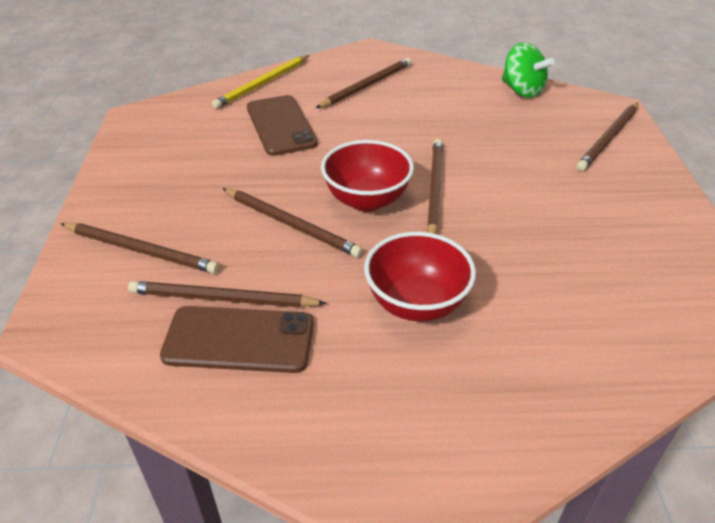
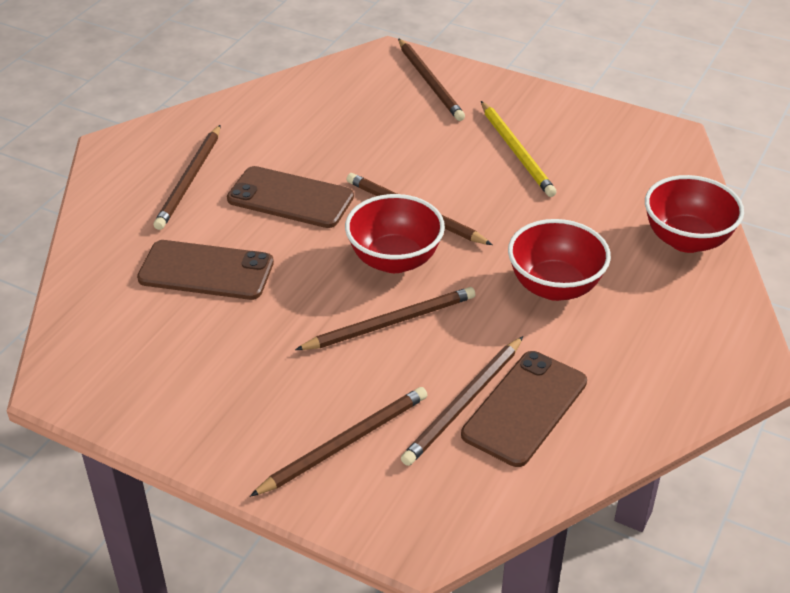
camera: 60 degrees left, 0 degrees up
(262, 84) = (98, 255): yellow pencil -> yellow pencil (516, 151)
(367, 86) = (189, 180): brown pencil -> brown pencil turned 150 degrees counterclockwise
(390, 129) = (290, 198): none -> brown phone
(522, 90) = (307, 88): green spinning top -> none
(583, 381) = (686, 240): none -> red bowl

